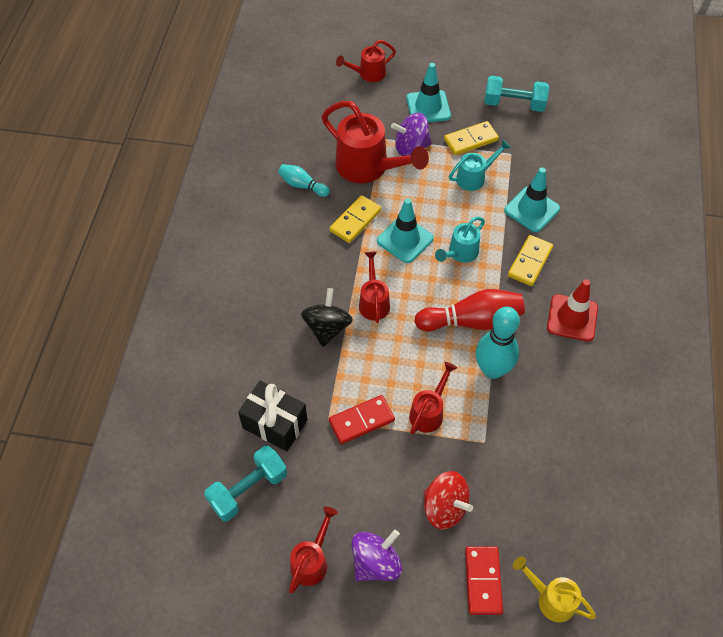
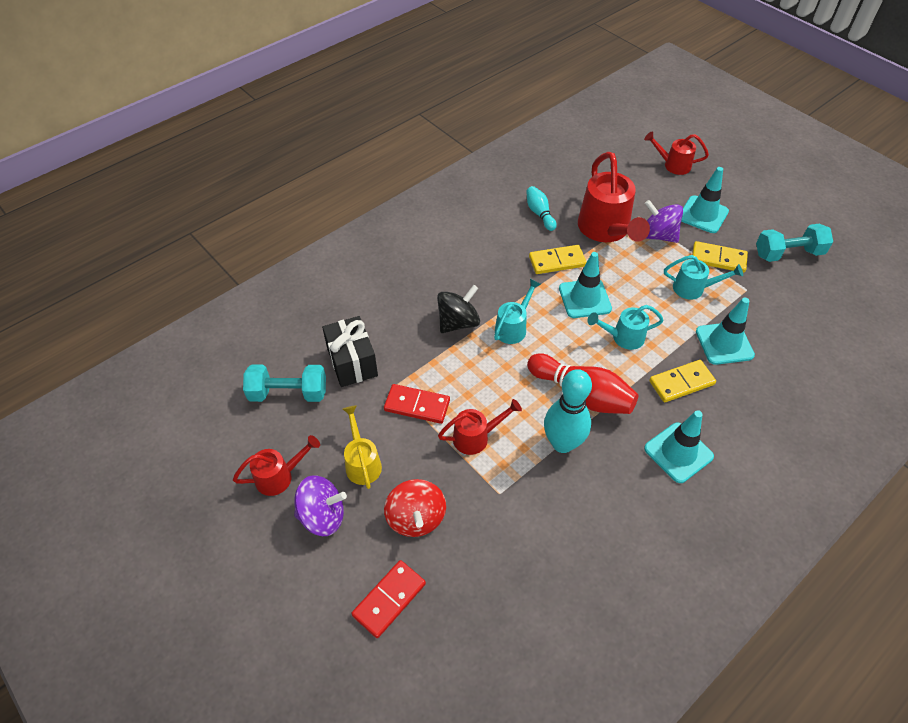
camera: 40 degrees right, 5 degrees down
(373, 302) = (513, 327): red watering can -> turquoise watering can
(514, 104) = (788, 253): turquoise dumbbell -> turquoise dumbbell turned 60 degrees counterclockwise
(551, 599) = (431, 663): yellow watering can -> yellow watering can (362, 463)
(572, 318) = (678, 452): red traffic cone -> turquoise traffic cone

